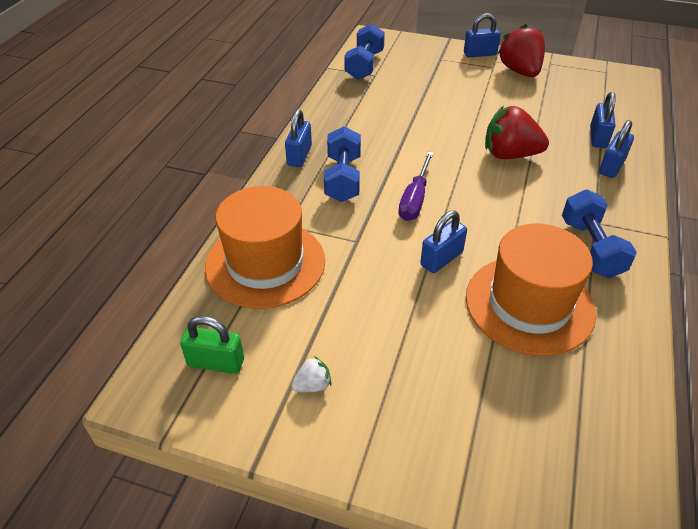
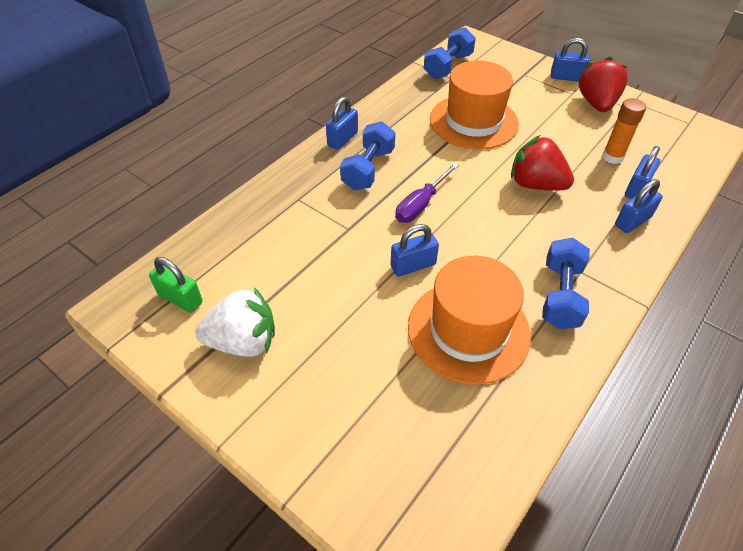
camera: 20 degrees right, 5 degrees up
(265, 263) = (262, 227): orange hat -> orange hat (473, 121)
(312, 385) = (243, 341): white strawberry -> white strawberry, size x2.21
(561, 115) = (612, 157): none -> orange glue stick

